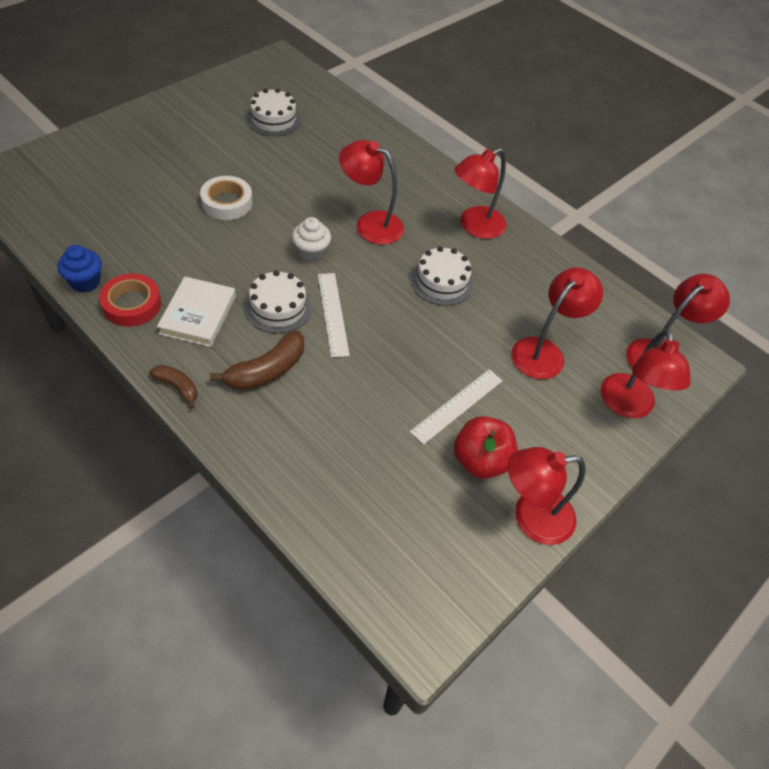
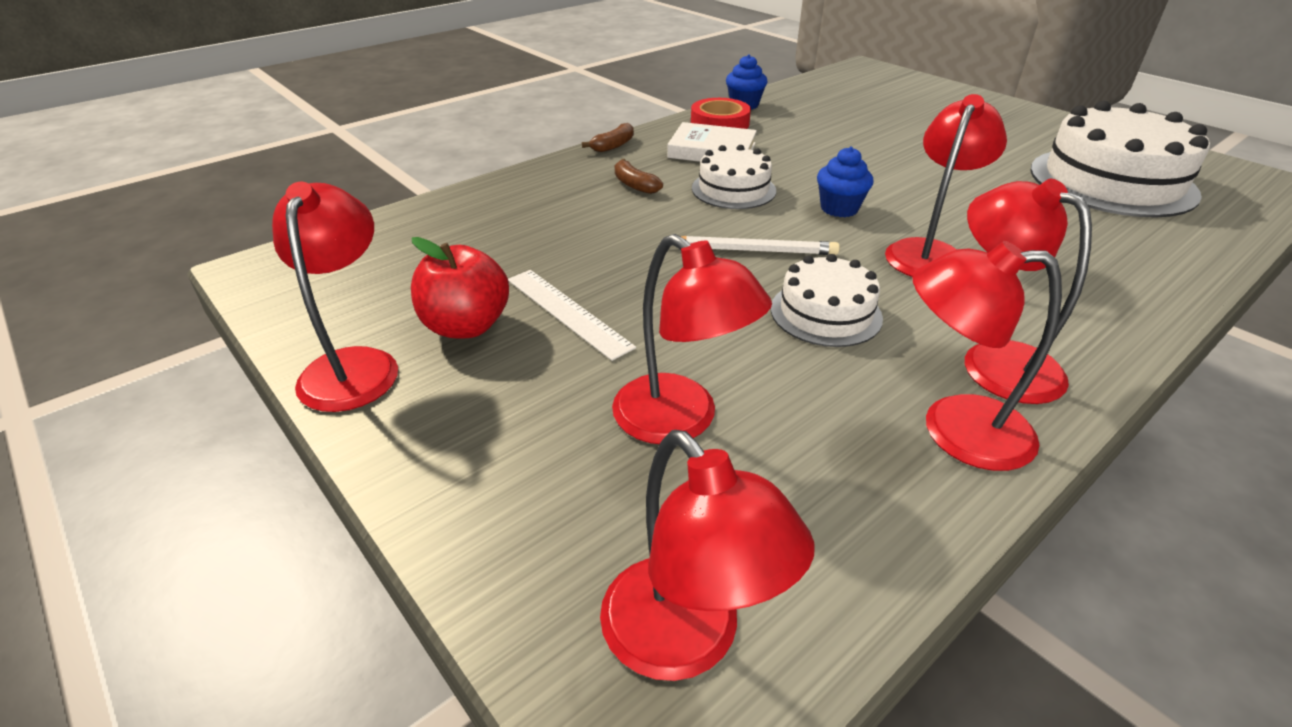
camera: 100 degrees right, 15 degrees down
(227, 202) = (904, 158): white tape -> none
(266, 370) = (634, 185): brown banana -> brown banana, size x0.60
(273, 119) = (1112, 181): white cake -> white cake, size x1.83
(311, 253) = (839, 208): white cupcake -> blue cupcake
(332, 314) = (731, 222): white ruler -> none
(372, 306) = (753, 250): none -> white pencil
(628, 406) = (534, 535): red lamp -> red lamp (954, 430)

